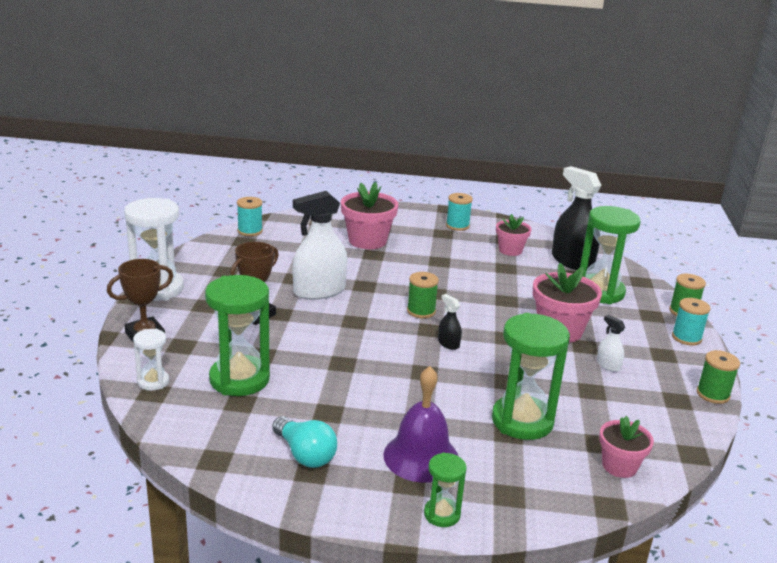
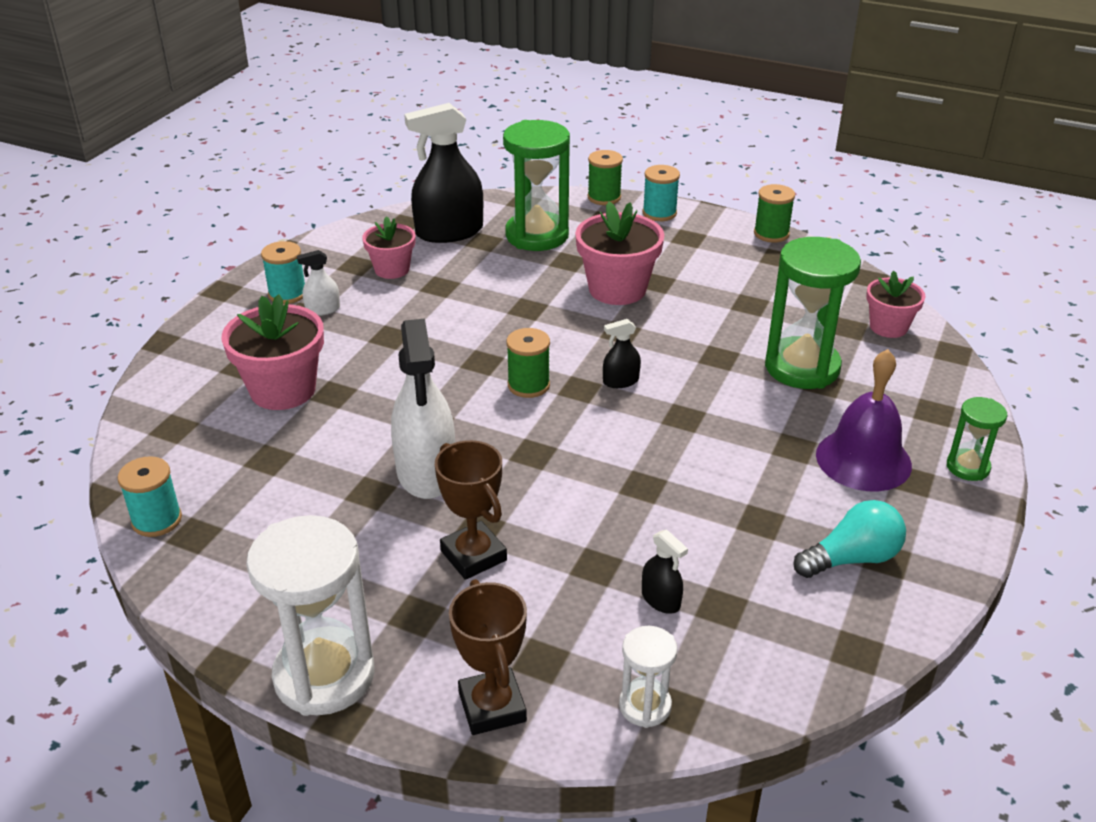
camera: 70 degrees left, 10 degrees up
(239, 379) = (661, 599): green hourglass -> black spray bottle
(608, 365) = (702, 278): white spray bottle -> white spray bottle (323, 309)

